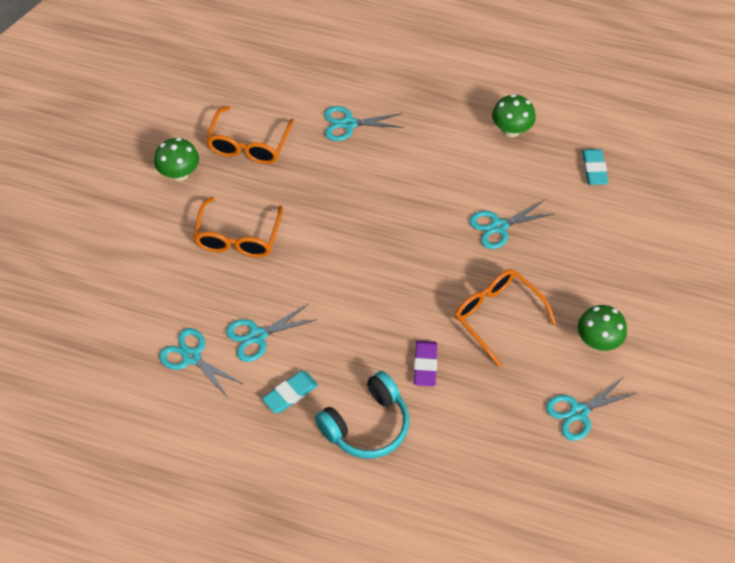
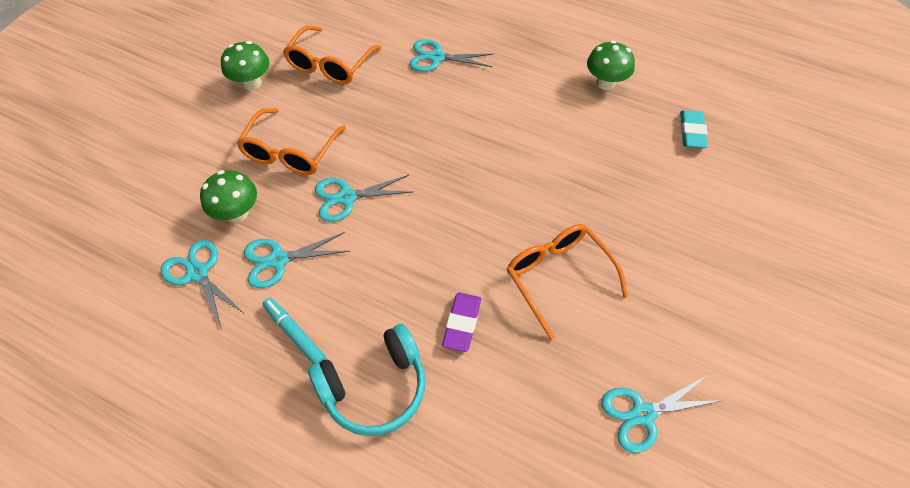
camera: 10 degrees right, 0 degrees up
(290, 394) = (295, 334): turquoise eraser -> turquoise marker
(499, 226) = (576, 178): turquoise scissors -> turquoise scissors (346, 197)
(597, 341) = (677, 325): green mushroom -> green mushroom (237, 213)

